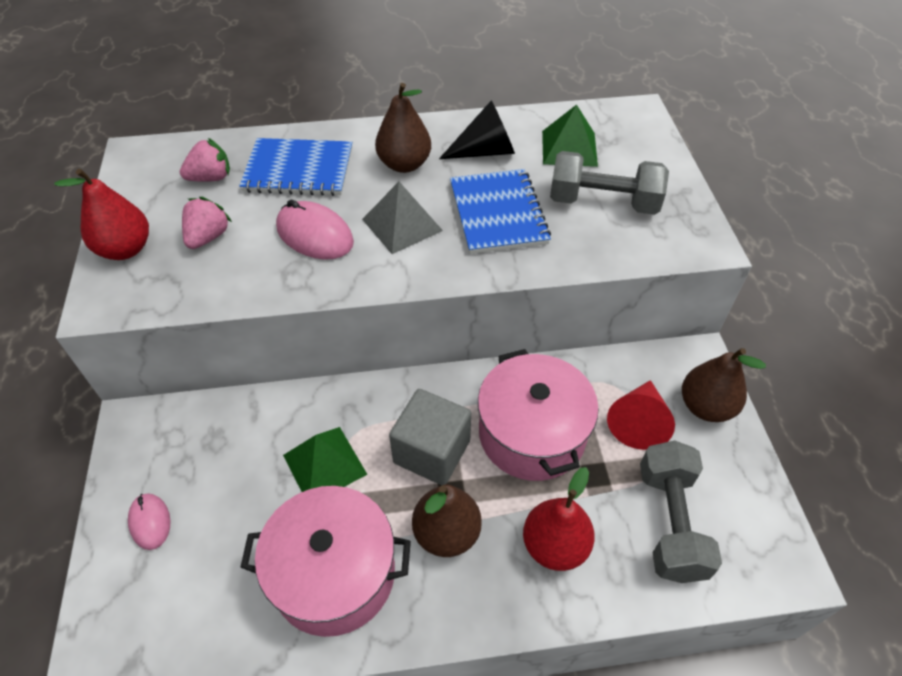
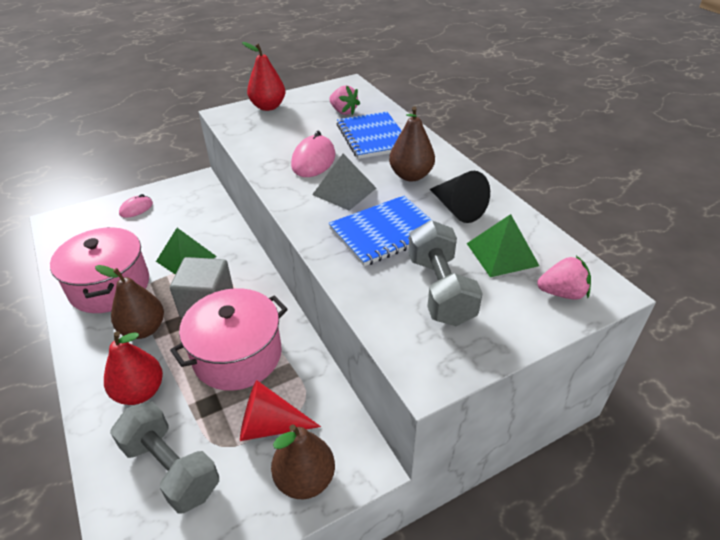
camera: 70 degrees right, 10 degrees down
(208, 237) = (291, 126): pink strawberry -> pink strawberry (562, 293)
(670, 522) = (171, 468): grey dumbbell -> grey dumbbell turned 60 degrees clockwise

